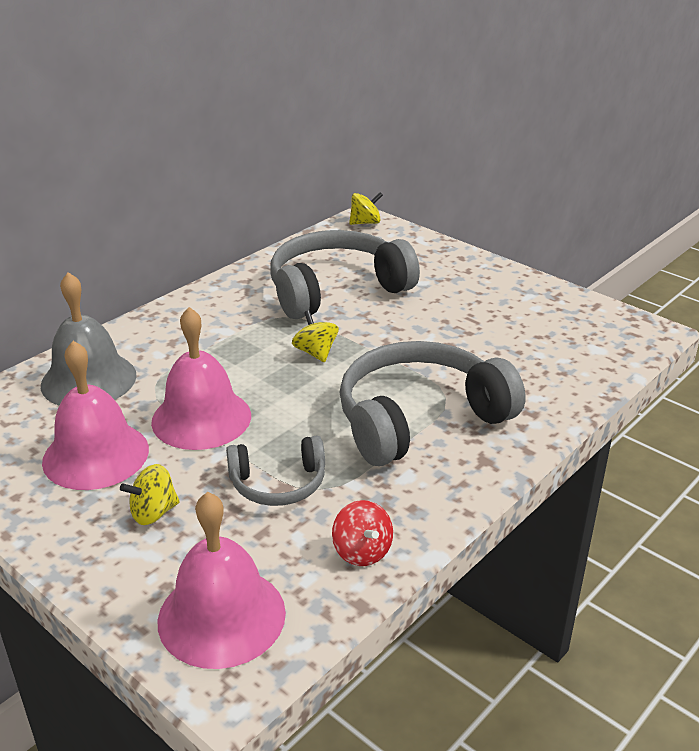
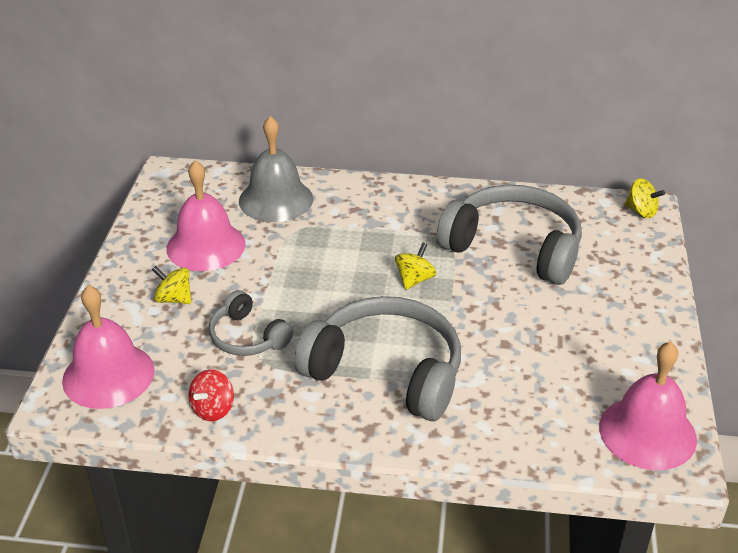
camera: 55 degrees right, 5 degrees up
(201, 418) = (283, 268): pink bell -> pink bell (647, 432)

